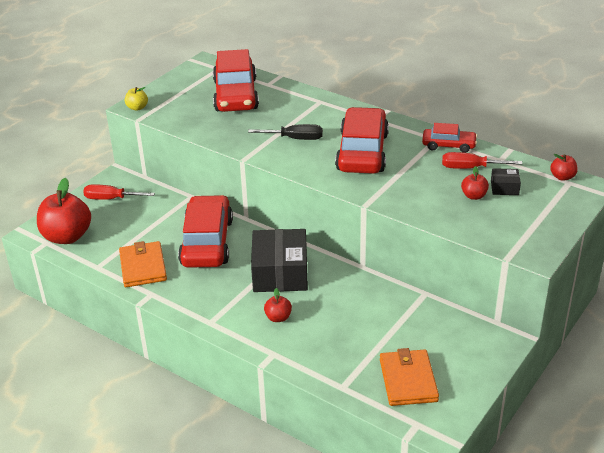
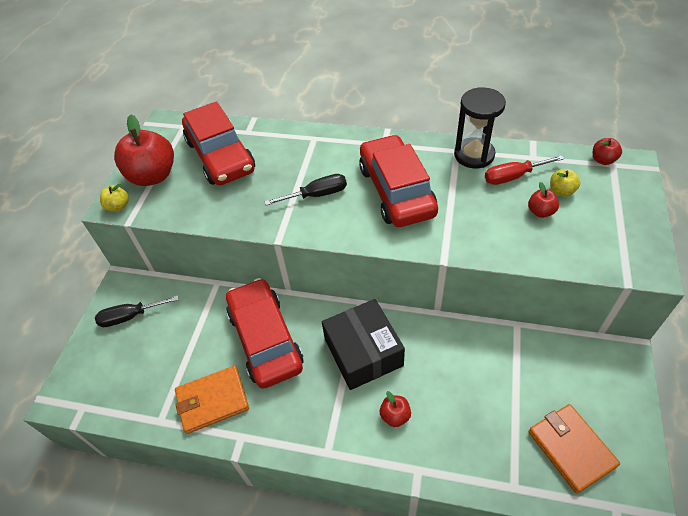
camera: 20 degrees left, 15 degrees up
(67, 236) = (104, 389): red apple -> red apple (153, 176)
(111, 199) = (130, 316): red screwdriver -> black screwdriver
(143, 267) = (212, 401): orange wallet -> orange wallet turned 75 degrees counterclockwise
(448, 145) = (474, 155): red car -> black hourglass
(504, 188) = (561, 191): black box -> yellow apple

